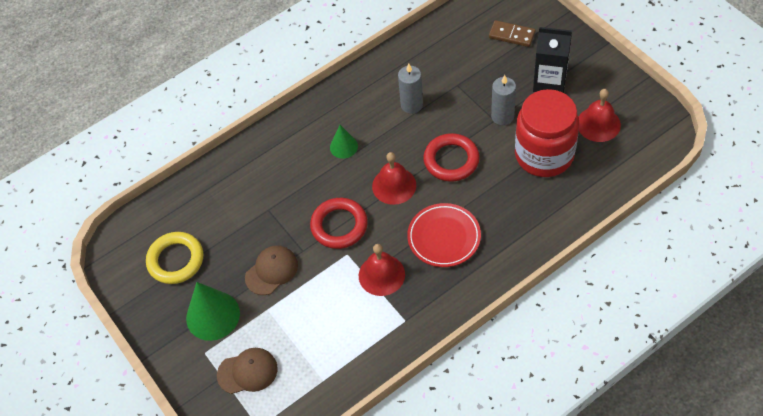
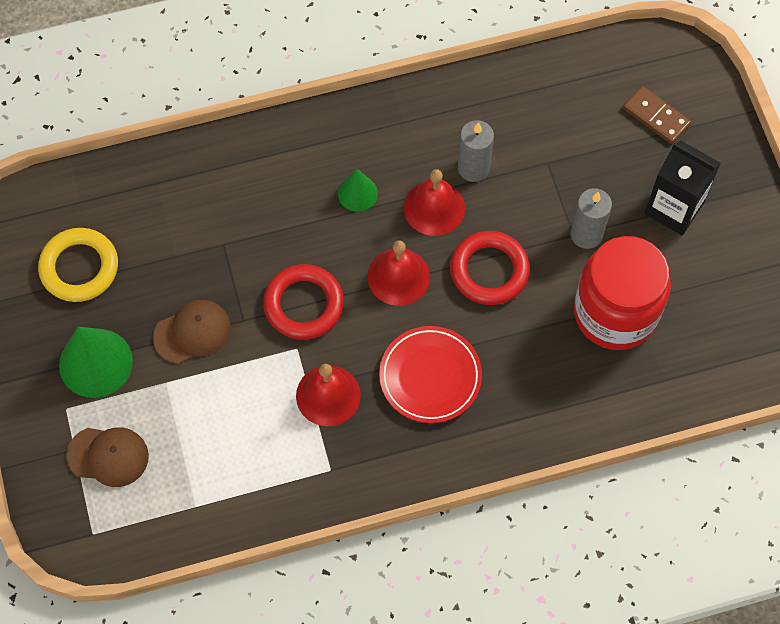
camera: 15 degrees right, 10 degrees up
(598, 124) = (709, 298): red bell -> red bell (434, 207)

